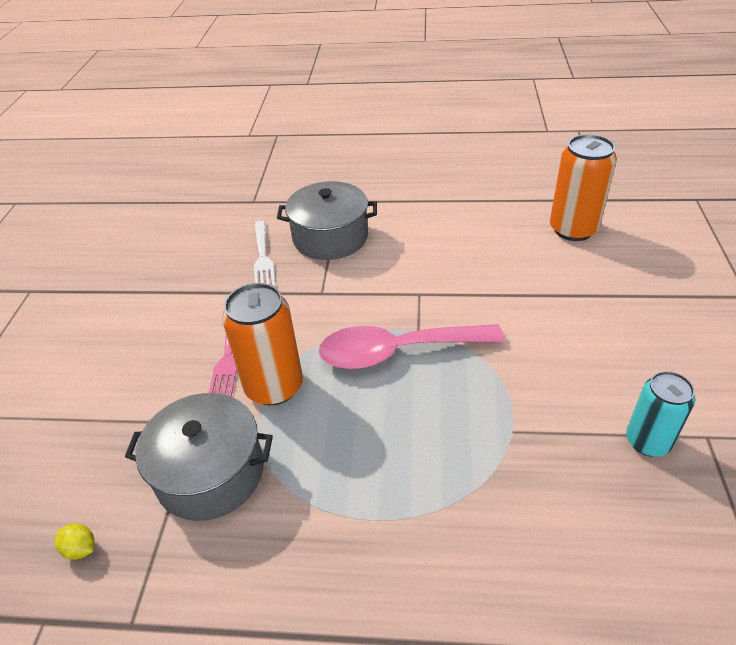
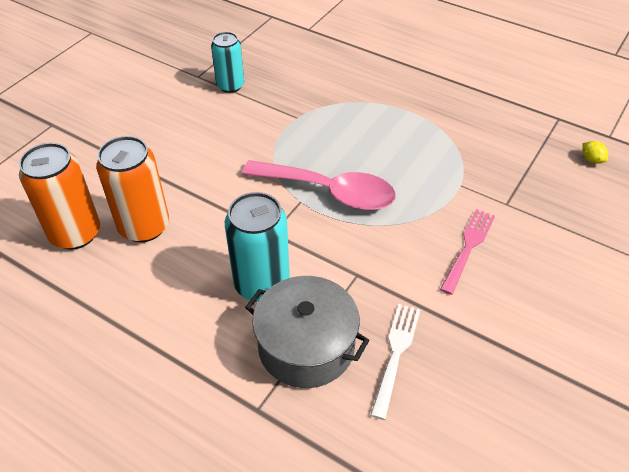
camera: 155 degrees left, 5 degrees up
(210, 473) = (502, 168): grey pot -> none
(274, 386) = (438, 205): orange can -> orange can (144, 226)
(393, 257) = (262, 284): none -> turquoise can

